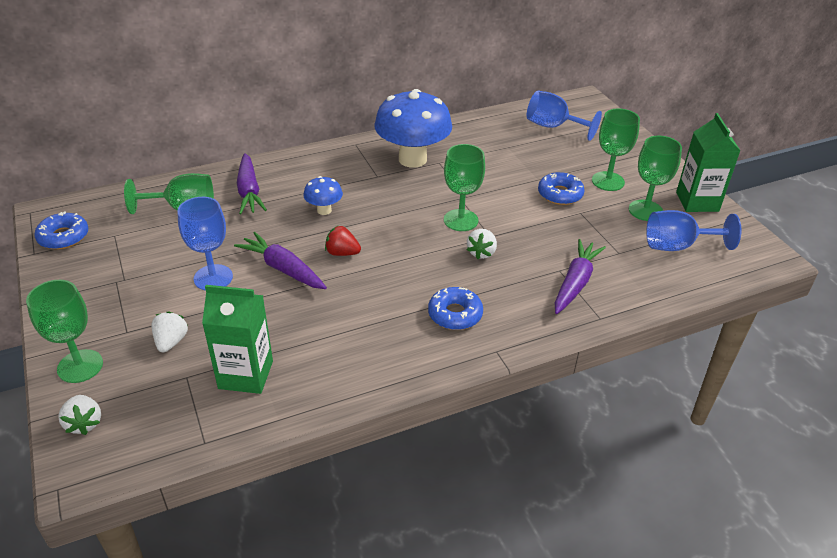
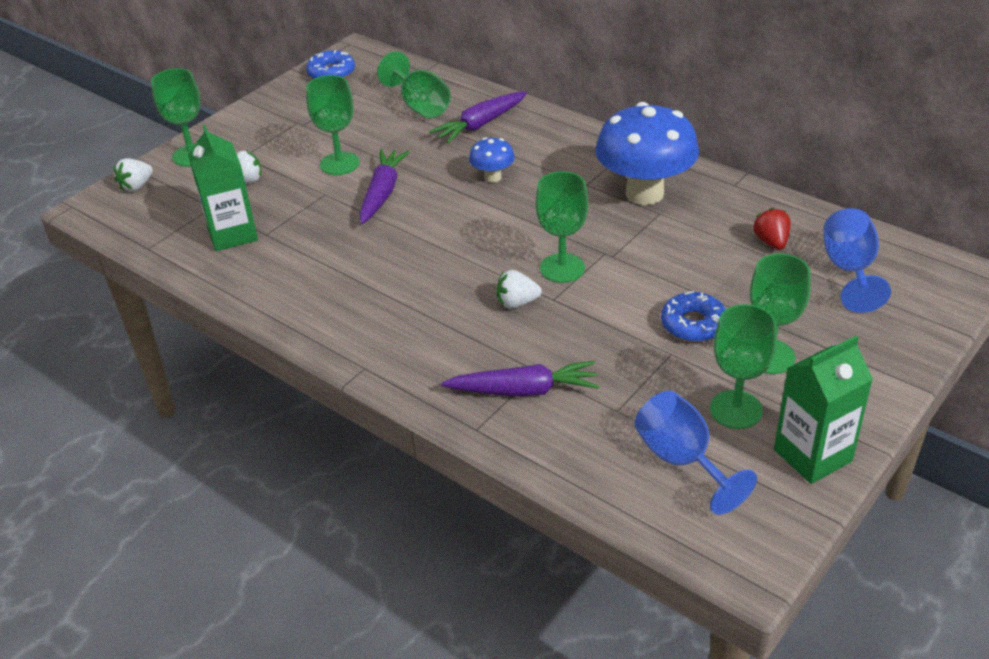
camera: 65 degrees right, 0 degrees up
(213, 277) = (339, 164): blue goblet -> green goblet
(342, 253) = (435, 215): red strawberry -> red strawberry (771, 242)
(455, 314) = (399, 320): blue donut -> none

